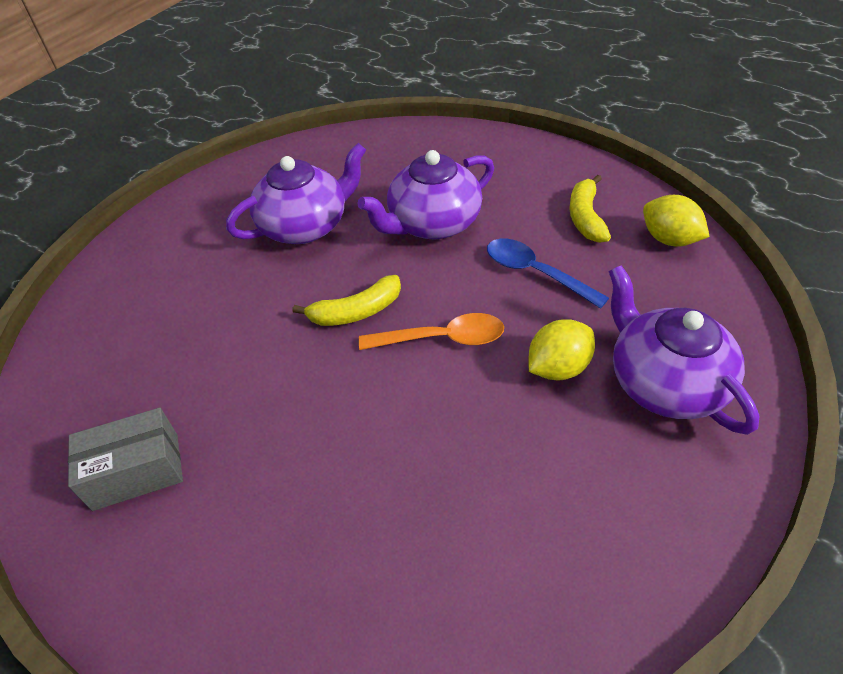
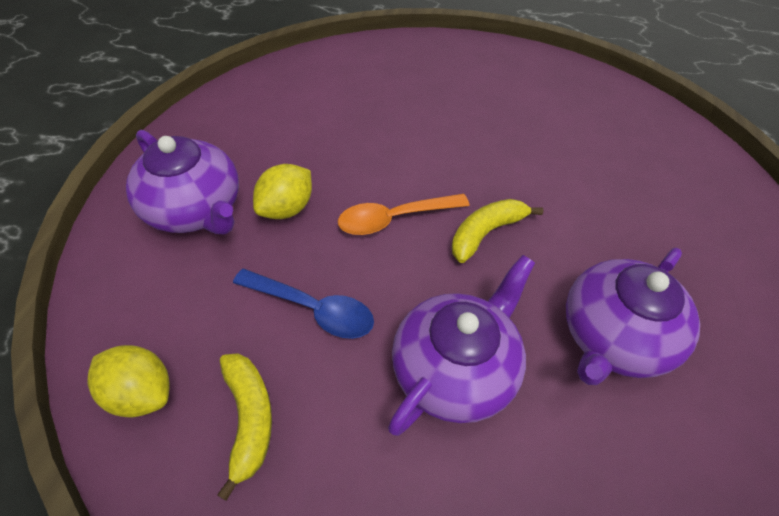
camera: 160 degrees right, 5 degrees up
(136, 471) = (566, 102): grey box -> none

